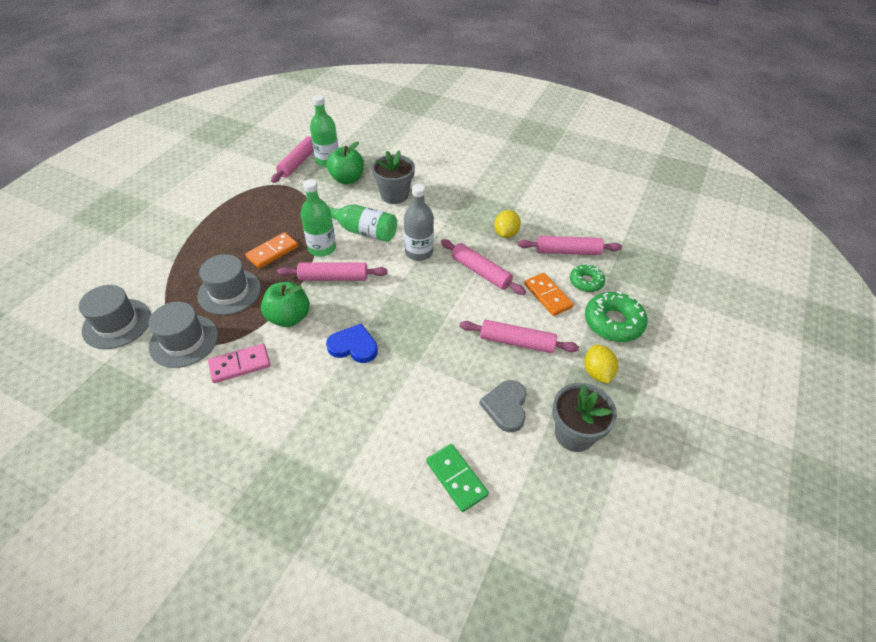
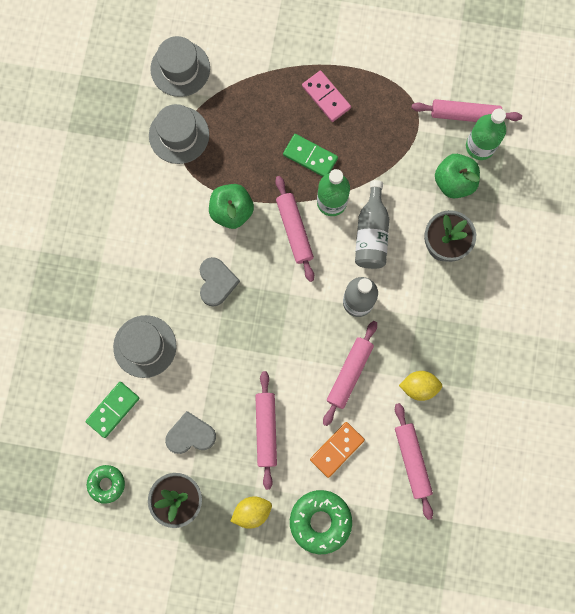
camera: 75 degrees right, 30 degrees up
(229, 292) = (246, 143): grey hat -> grey hat (145, 346)
(240, 365) = (168, 195): pink domino -> pink domino (326, 97)
(272, 252) = (310, 156): orange domino -> green domino
(353, 346) = (216, 282): blue heart -> grey heart
(363, 231) = (371, 233): green bottle -> grey bottle
(586, 282) = (370, 487): green donut -> green donut (106, 484)

